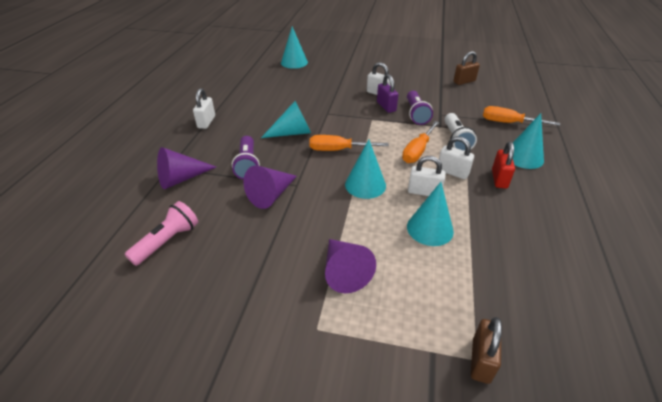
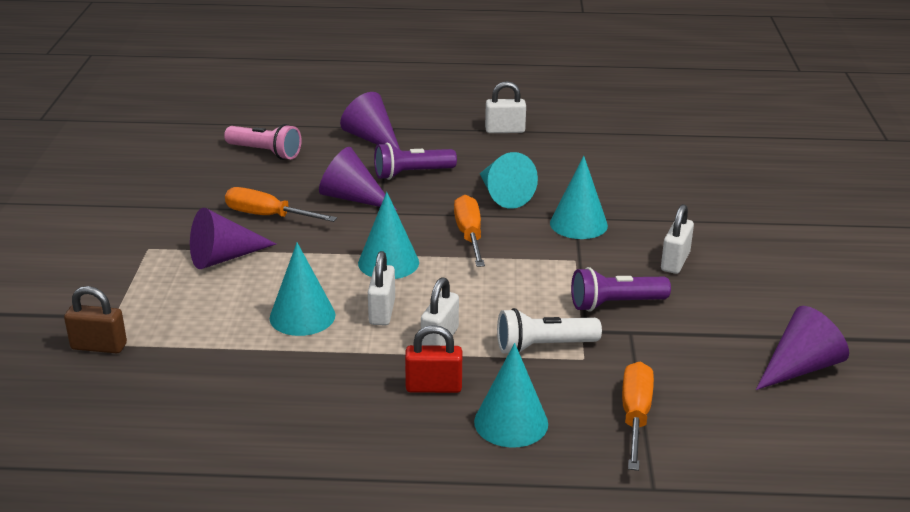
camera: 80 degrees right, 10 degrees down
(294, 62) = (747, 169): turquoise cone -> turquoise cone (578, 224)
(386, 107) = (627, 272): purple padlock -> none
(417, 151) = (490, 306): orange screwdriver -> orange screwdriver (267, 216)
(464, 81) = (800, 367): brown padlock -> purple cone

